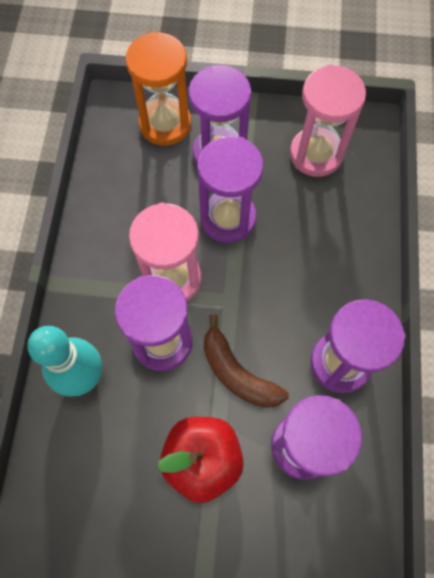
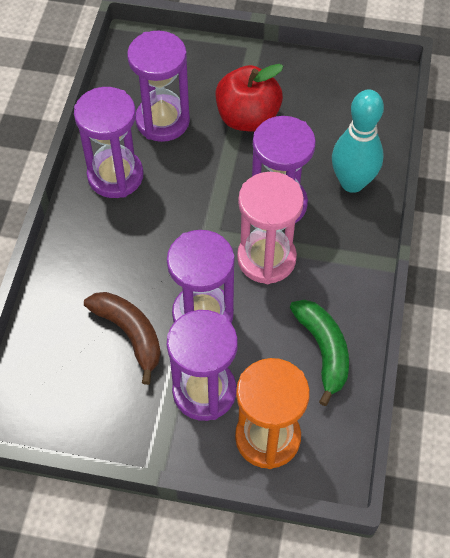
camera: 175 degrees left, 10 degrees down
(119, 195) = (323, 351): none -> green banana
(237, 372) = (211, 175): brown banana -> brown banana (130, 334)
(316, 154) = (89, 382): pink hourglass -> none

